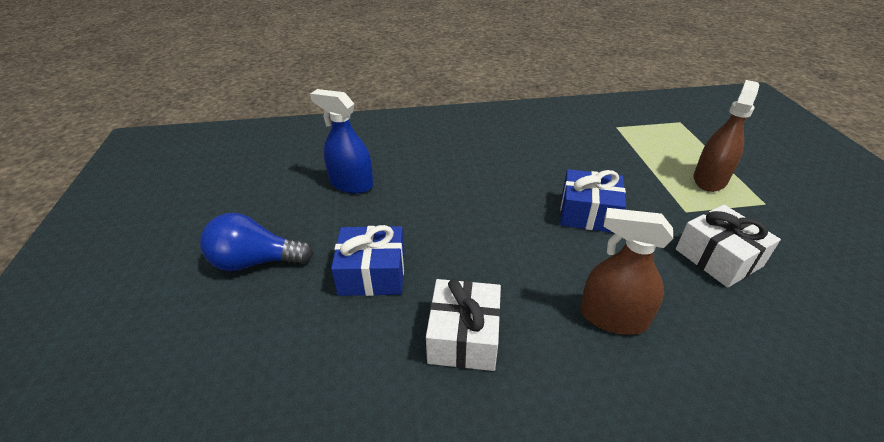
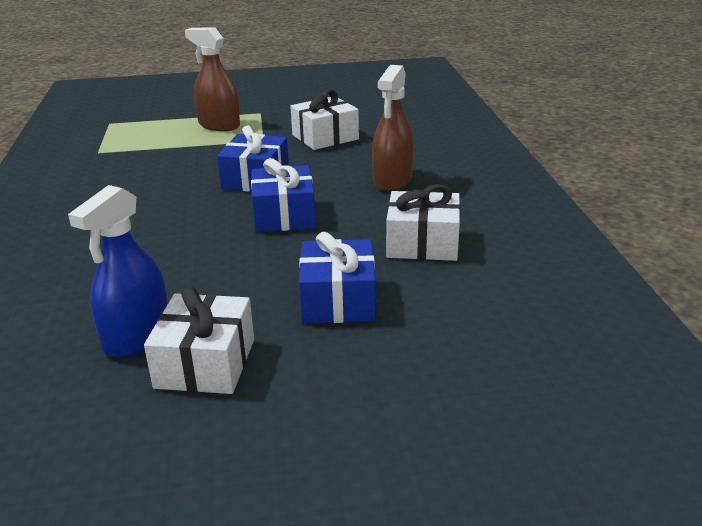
camera: 90 degrees left, 10 degrees down
(255, 261) = (310, 404): blue light bulb -> none
(314, 213) = (205, 363): none -> white gift
(516, 236) = (284, 215): none -> blue gift

